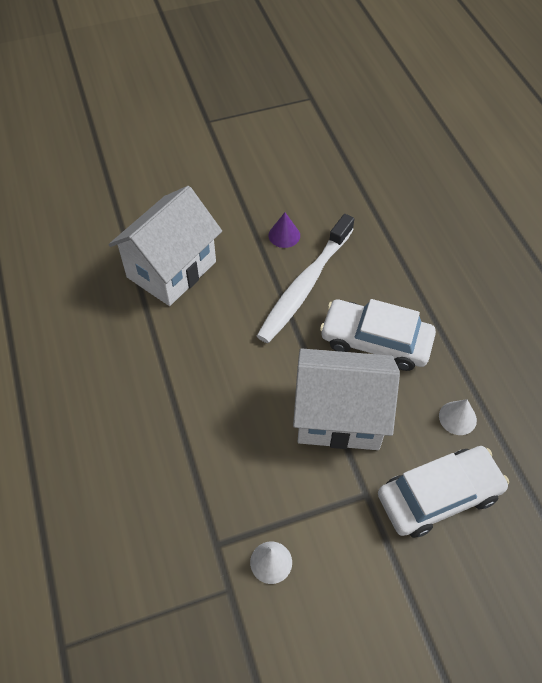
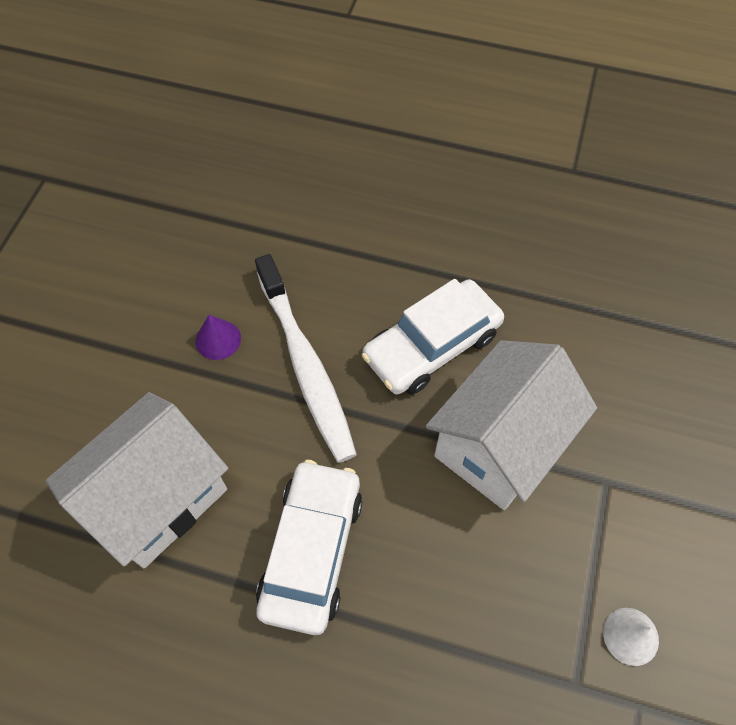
camera: 55 degrees left, 5 degrees up
(172, 269) = (158, 498): white house -> white house turned 60 degrees clockwise
(439, 496) = (648, 414): white car -> white car (312, 550)
(457, 418) = (572, 336): white cone -> none

